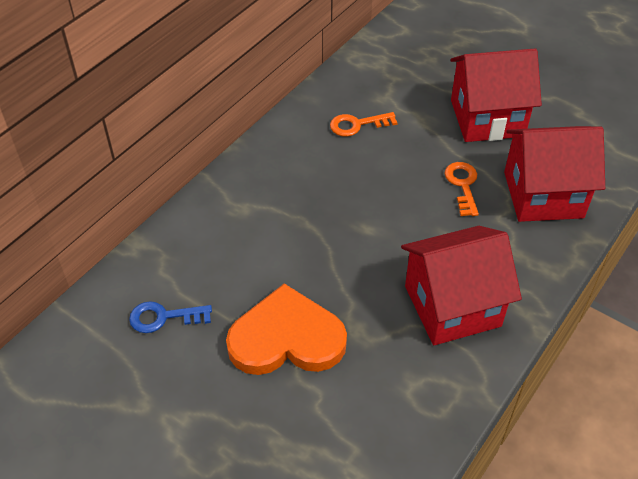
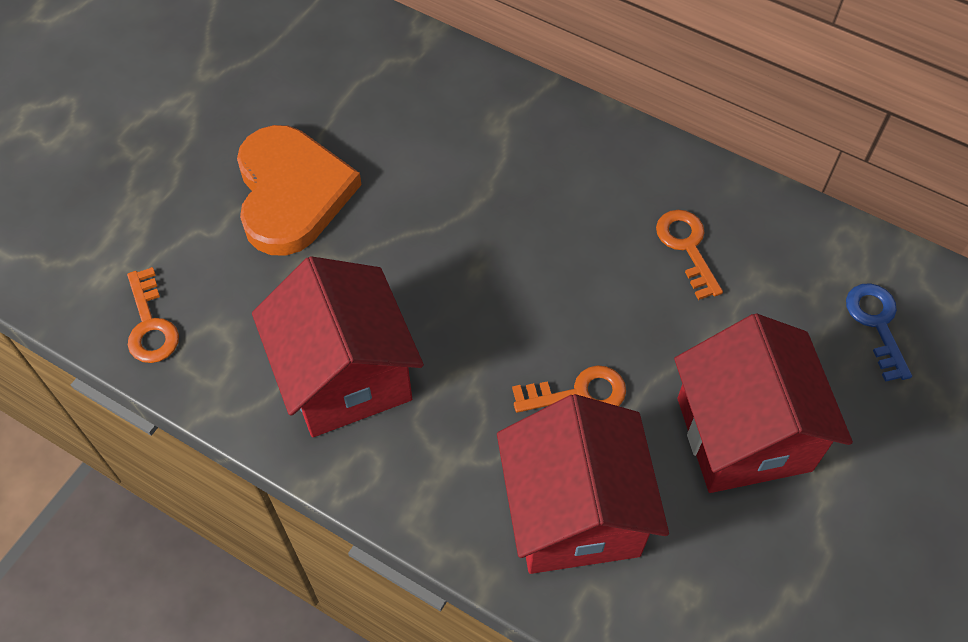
camera: 85 degrees right, 10 degrees up
(164, 317) = (320, 73): blue key -> blue key (876, 324)
(407, 436) = (150, 324): none -> orange key

